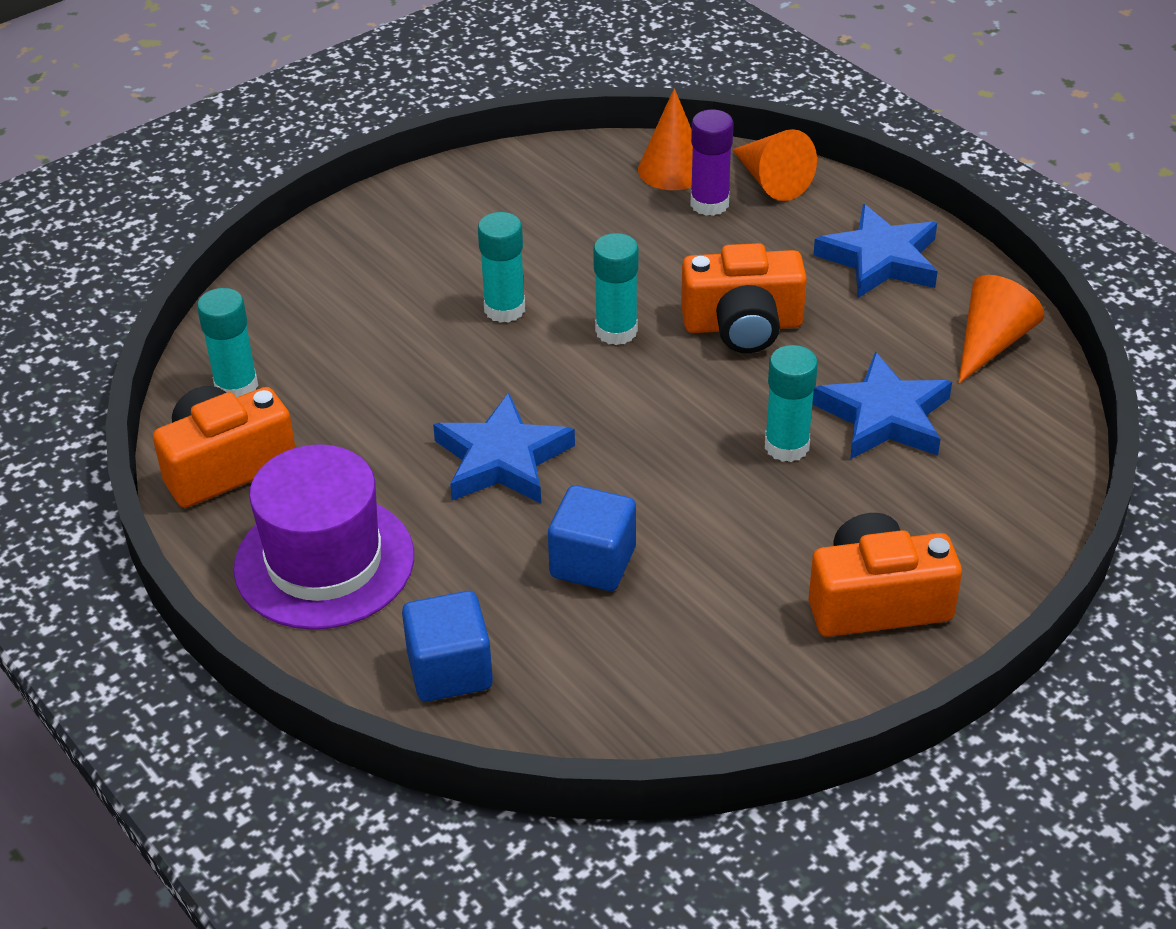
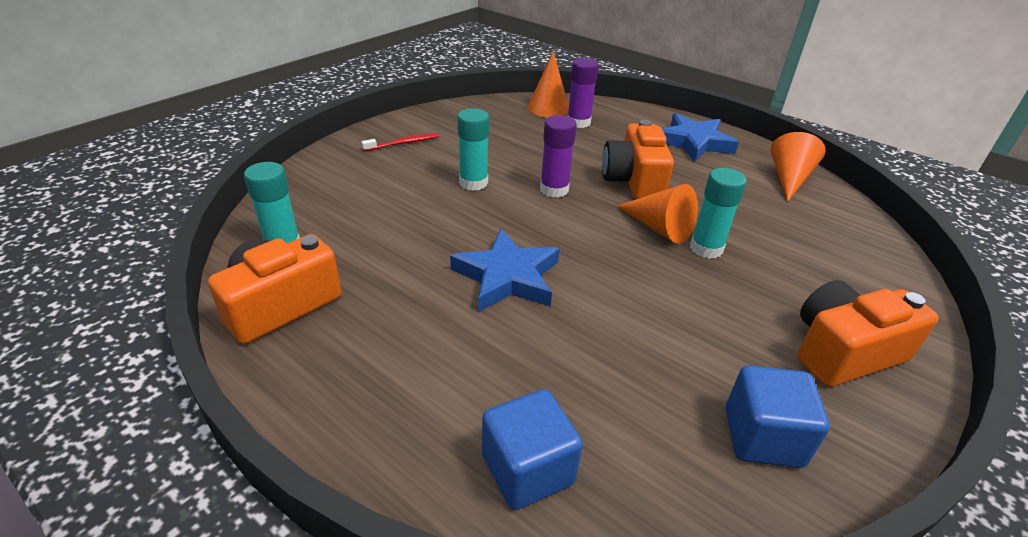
camera: 15 degrees left, 5 degrees down
(324, 562) = (381, 377): purple hat -> none
(423, 228) = (403, 143): none -> red toothbrush
(593, 562) = (611, 348): blue cube -> blue cube (762, 437)
(616, 331) = (554, 190): turquoise glue stick -> purple glue stick
(743, 325) = (634, 181): orange camera -> orange camera turned 105 degrees clockwise
(771, 180) = (608, 110): orange cone -> orange cone (659, 228)
(884, 416) = (756, 224): blue star -> none

